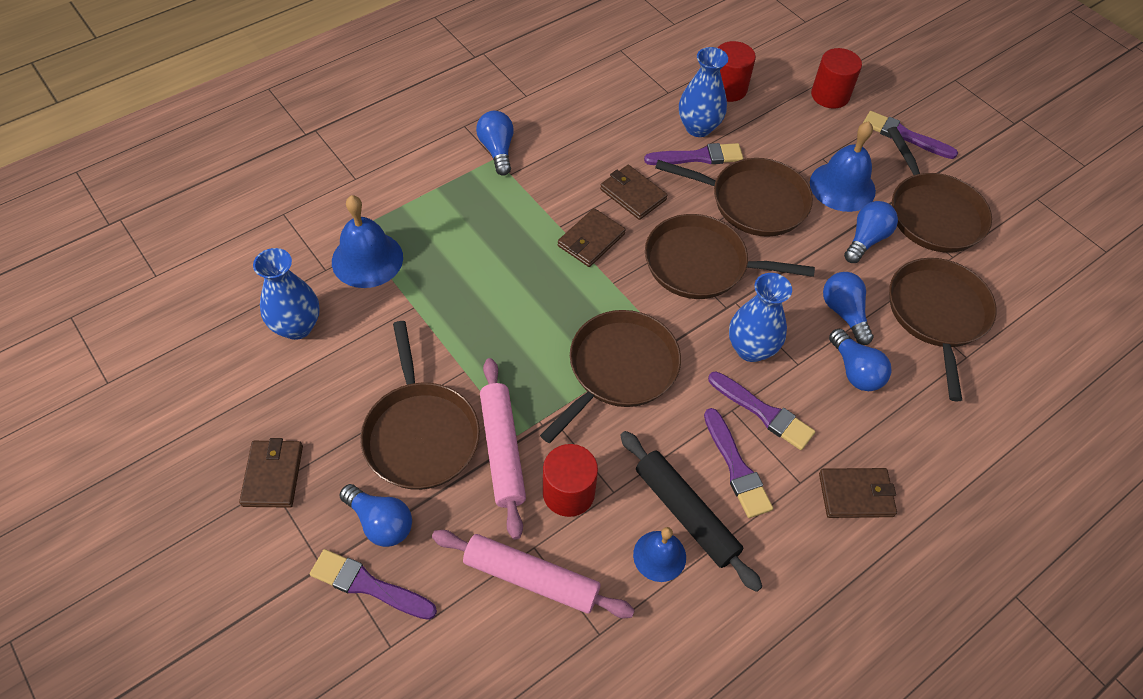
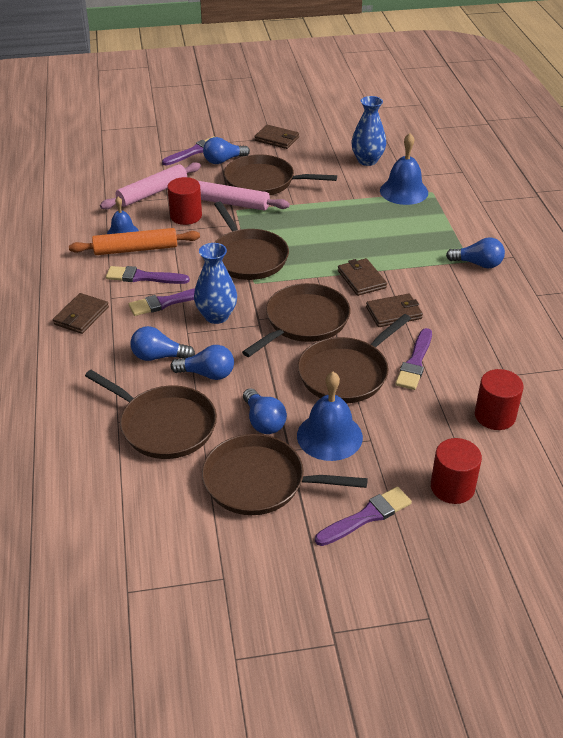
camera: 120 degrees right, 15 degrees down
(686, 513) = (135, 249): black rolling pin -> orange rolling pin
(698, 127) = (451, 376): blue vase -> none

